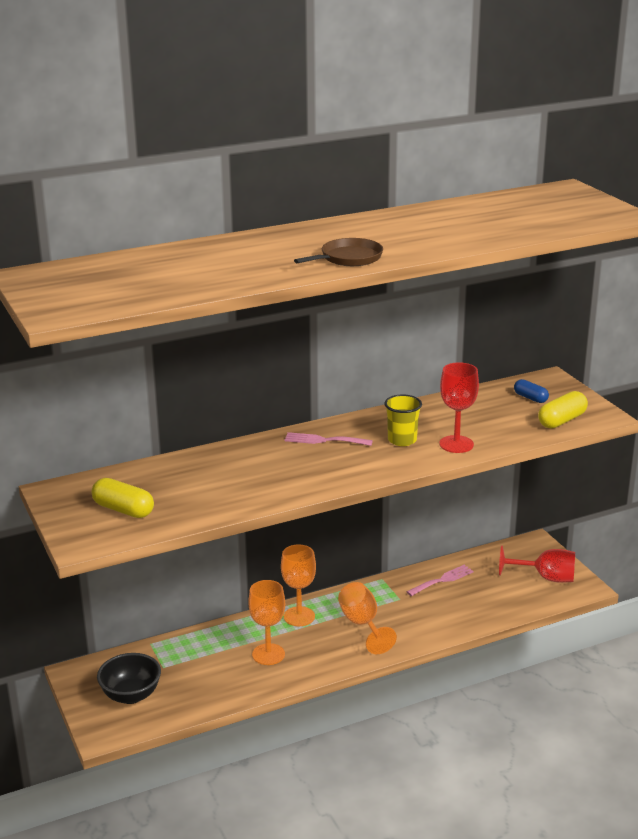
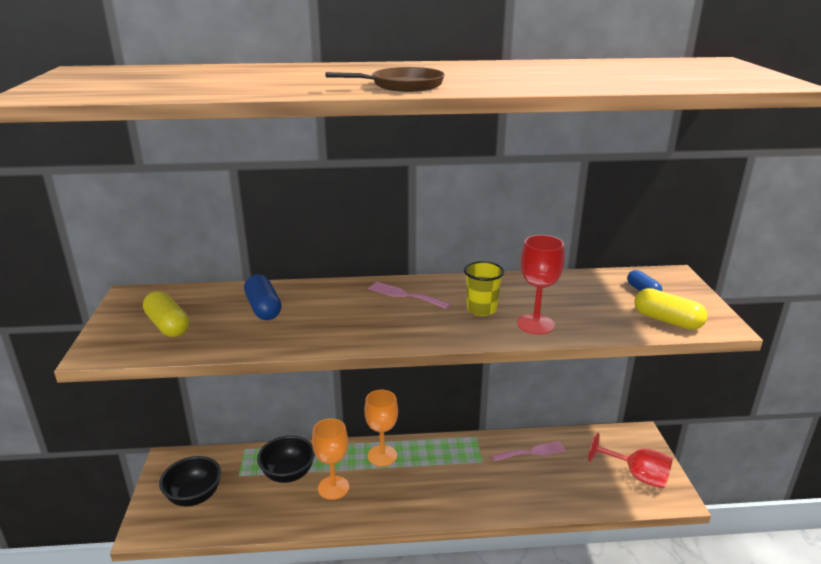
camera: 20 degrees right, 0 degrees up
(201, 477) = (263, 308): none -> blue capsule
(214, 654) = (288, 474): none -> black bowl
(362, 624) = (434, 479): orange goblet -> none
(561, 420) = (667, 320): yellow capsule -> yellow capsule turned 60 degrees clockwise

